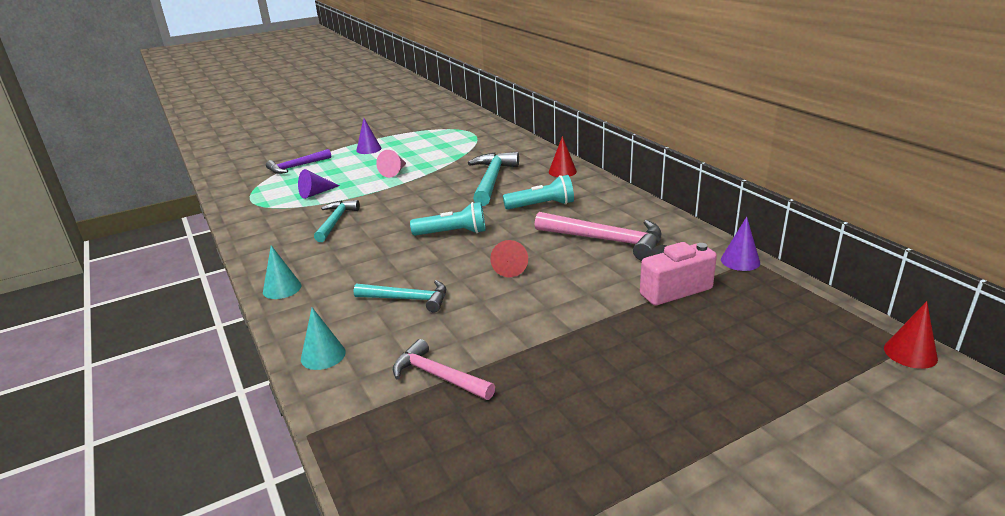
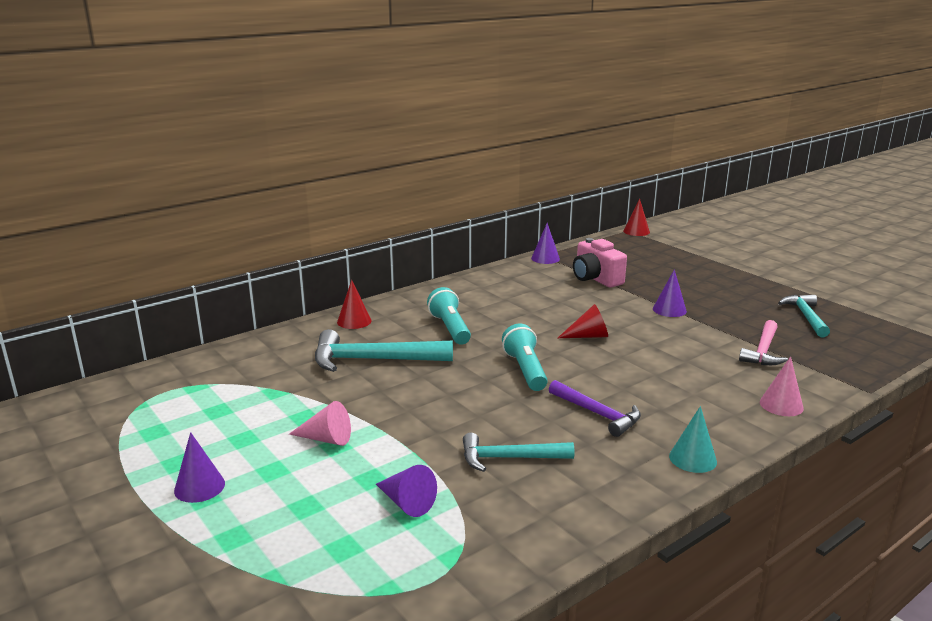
camera: 100 degrees left, 5 degrees down
(297, 166) = (266, 564): purple hammer -> purple hammer (597, 414)
(323, 355) = (781, 405): turquoise cone -> pink cone
(407, 299) = (669, 378): turquoise hammer -> turquoise hammer (806, 317)
(570, 328) = (669, 310): none -> purple cone
(605, 240) = (524, 299): pink hammer -> none

